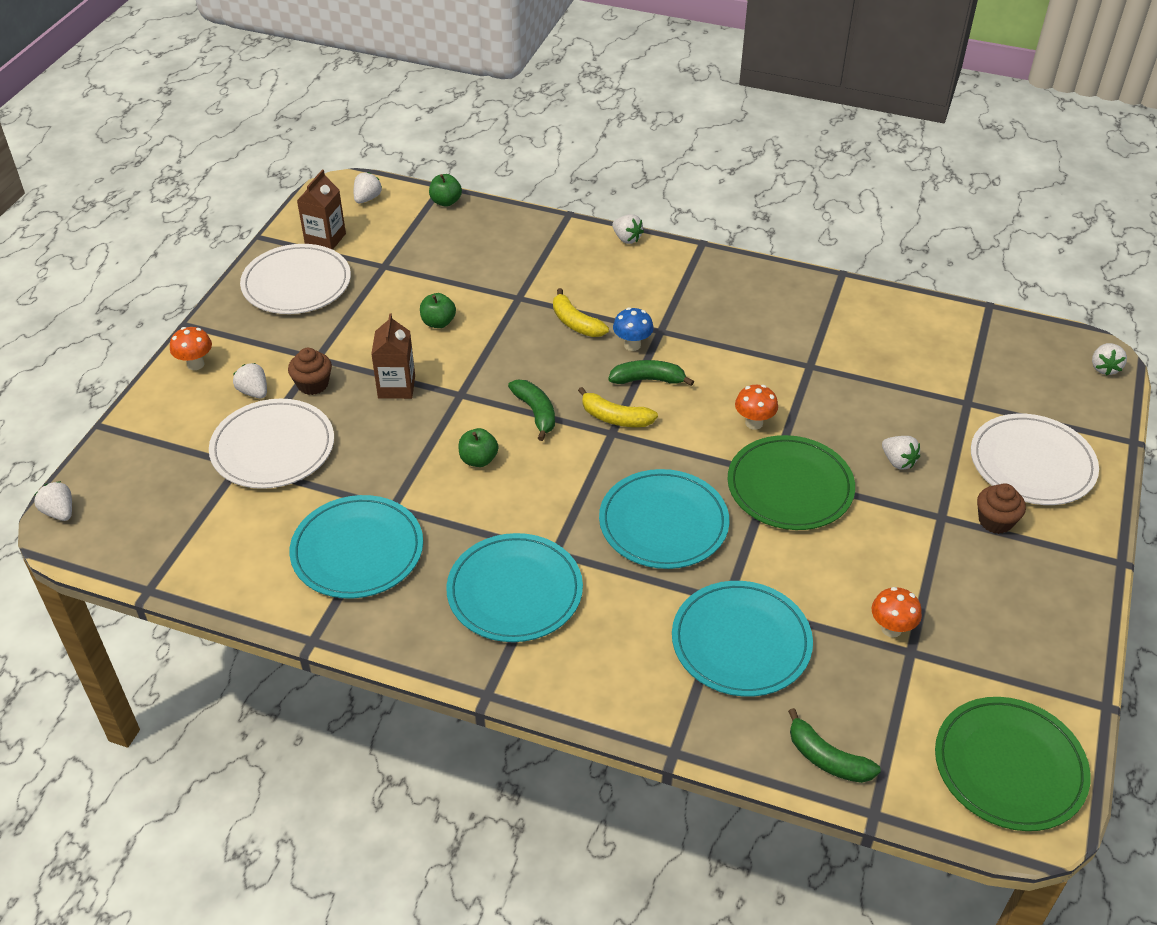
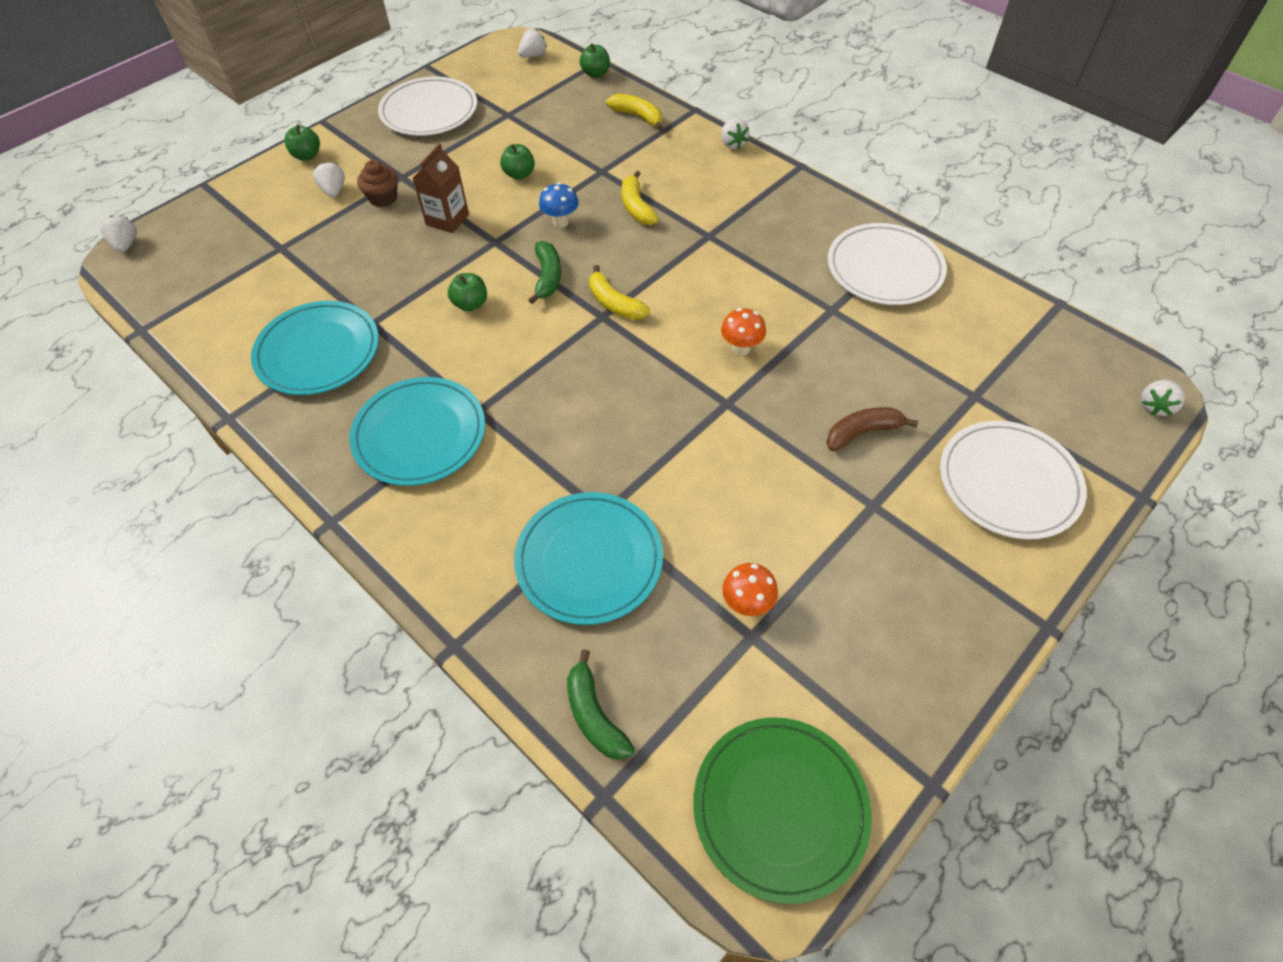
camera: 25 degrees right, 10 degrees up
(195, 364) = (307, 156): orange mushroom -> green apple
(273, 448) = (315, 242): white plate -> white plate (884, 268)
(325, 239) = (477, 80): brown carton -> none
(518, 235) = (638, 117): none -> yellow banana
(632, 345) = (674, 241): blue mushroom -> blue mushroom (560, 222)
(648, 380) = (667, 277): green banana -> none
(663, 523) = (593, 416): turquoise plate -> none
(790, 487) = (736, 422): green plate -> none
(898, 461) = (862, 432): white strawberry -> brown banana
(995, 521) = (929, 530): brown cupcake -> none

